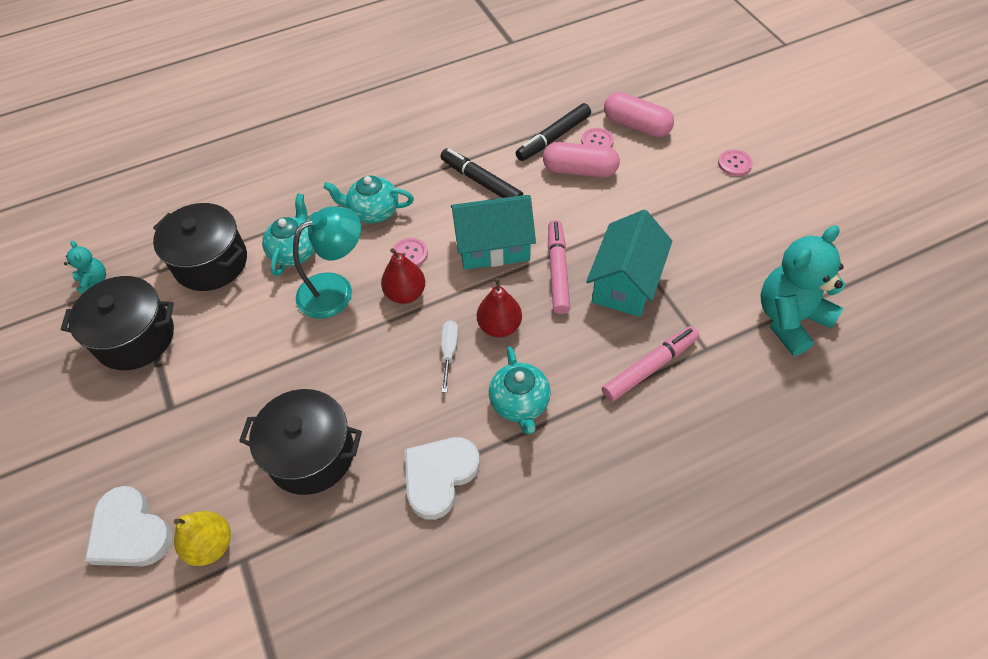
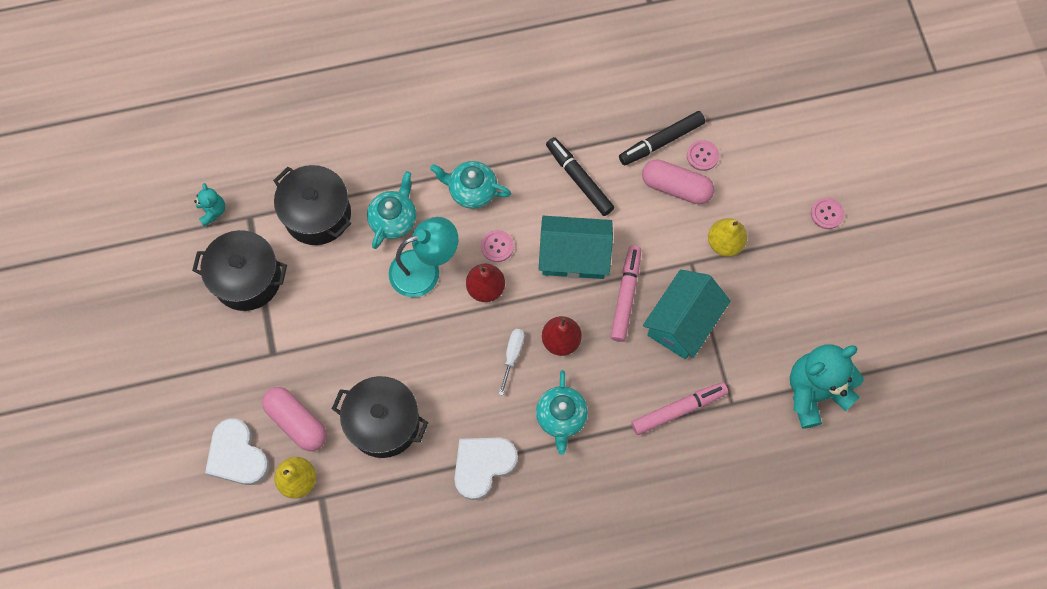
camera: 10 degrees right, 15 degrees up
(636, 125) = (747, 145): pink capsule -> pink capsule (297, 422)
(644, 206) = (724, 243): none -> yellow pear

